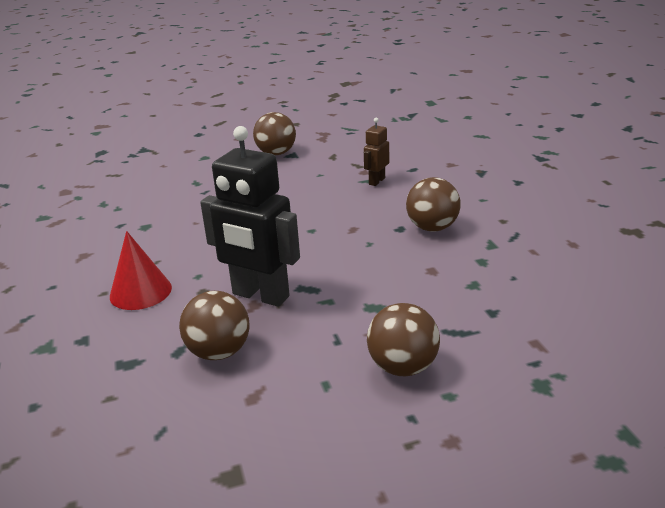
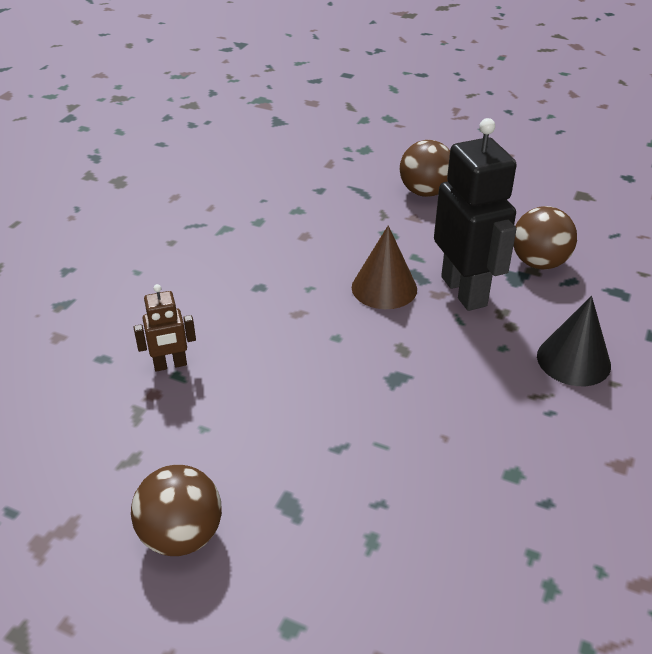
camera: 140 degrees left, 10 degrees up
(140, 292) = (573, 360): red cone -> black cone
(320, 268) = (384, 288): none -> brown cone
(432, 228) = (234, 270): brown ball -> none

